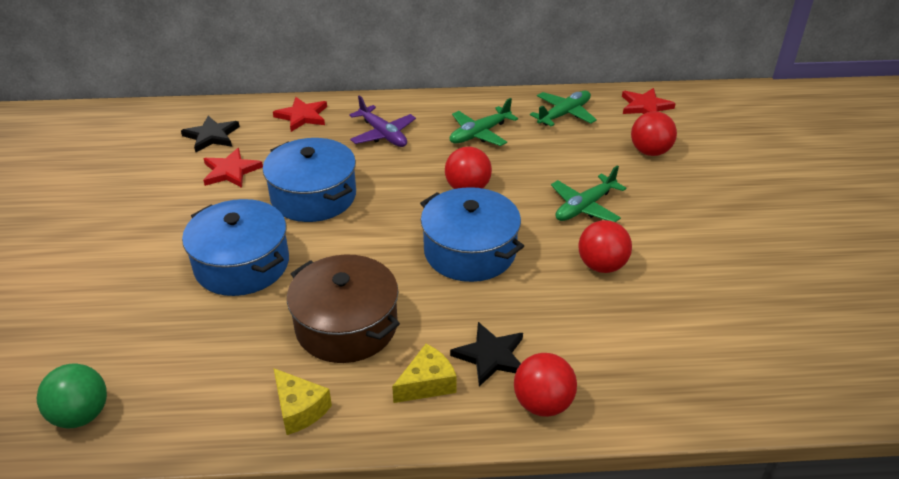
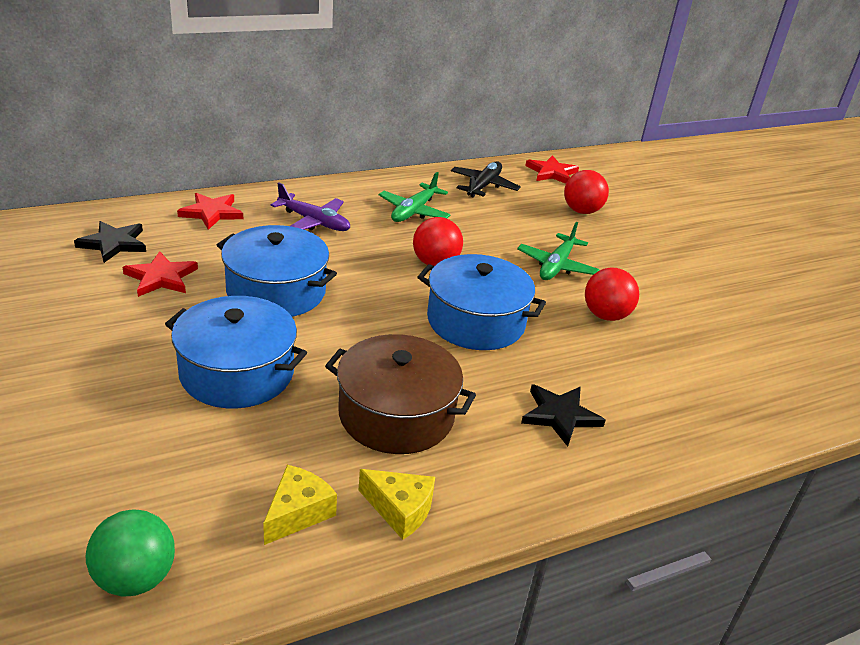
camera: 25 degrees left, 5 degrees down
(427, 384) = (516, 454): yellow cheese -> yellow cheese (298, 513)
(542, 404) = (636, 449): red ball -> none
(564, 114) = (483, 186): green plane -> black plane

